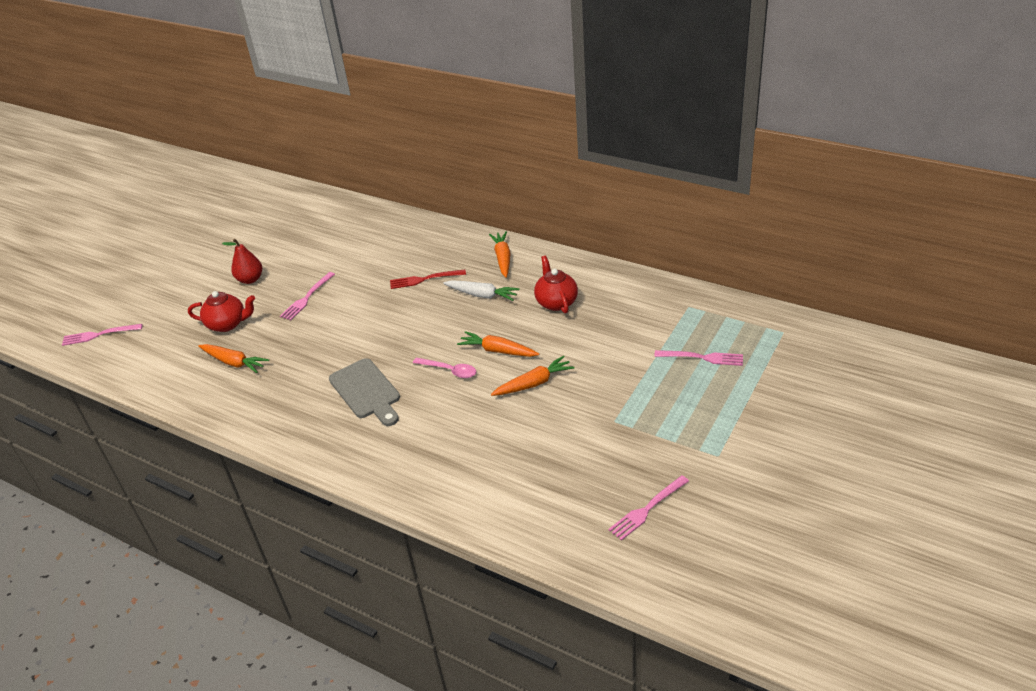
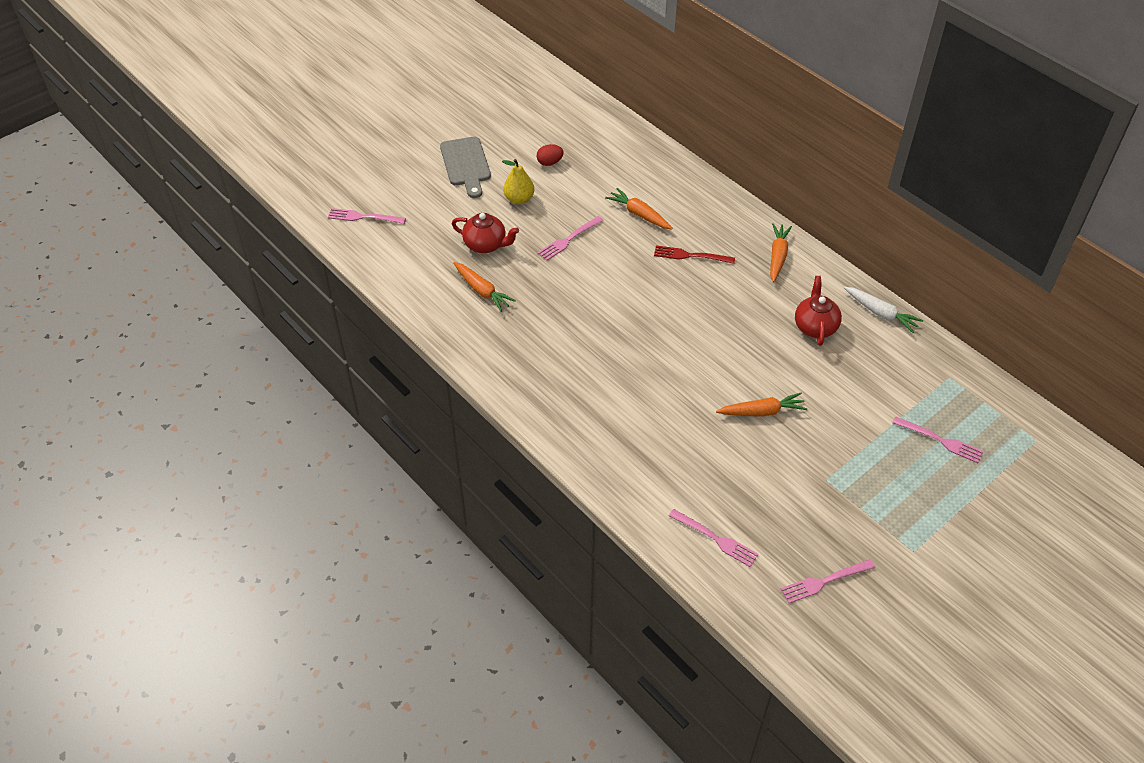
camera: 15 degrees right, 10 degrees up
(250, 279) = (519, 199): red pear -> yellow pear
(271, 244) = (549, 162): none -> red egg
(366, 391) = (598, 365): grey cutting board -> grey cutting board (466, 164)
(450, 371) = (684, 370): pink spoon -> none
(482, 295) = (743, 293): white carrot -> white carrot (881, 313)
(498, 351) = (738, 363): orange carrot -> orange carrot (639, 214)
(529, 505) = (715, 539): none -> pink fork

